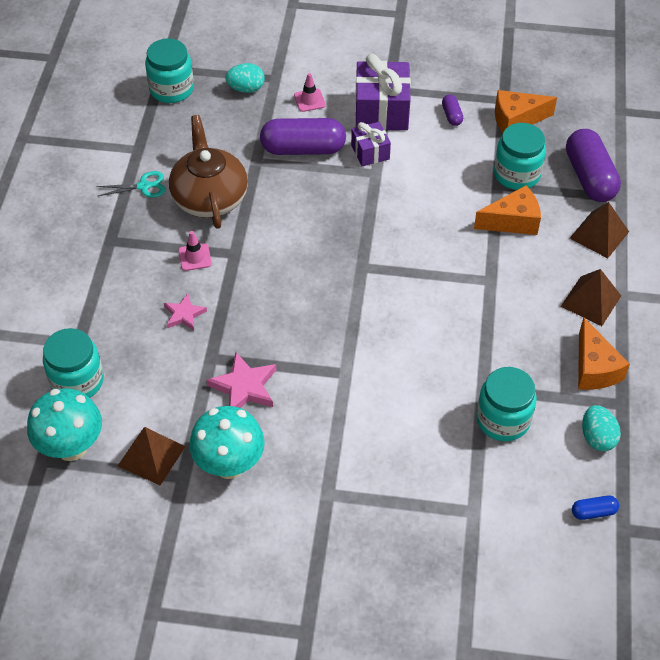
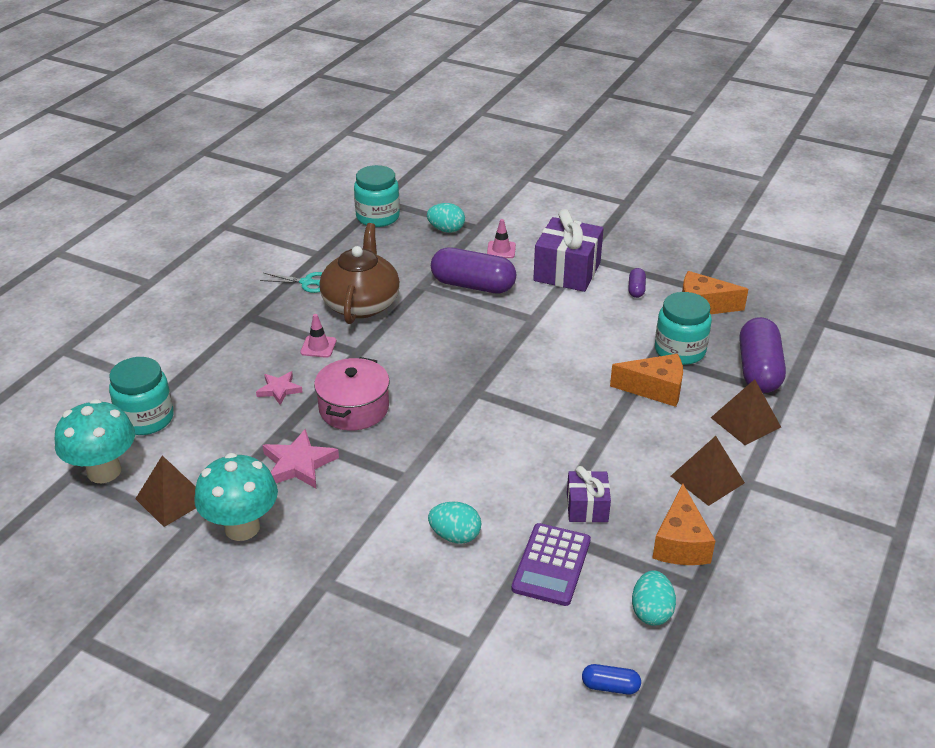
camera: 20 degrees right, 15 degrees down
(262, 315) = (354, 408): none -> pink pot
(370, 152) = (537, 301): purple gift -> purple gift (587, 507)
(413, 417) = (455, 536): none -> turquoise egg
(503, 420) = (551, 565): turquoise jar -> purple calculator

